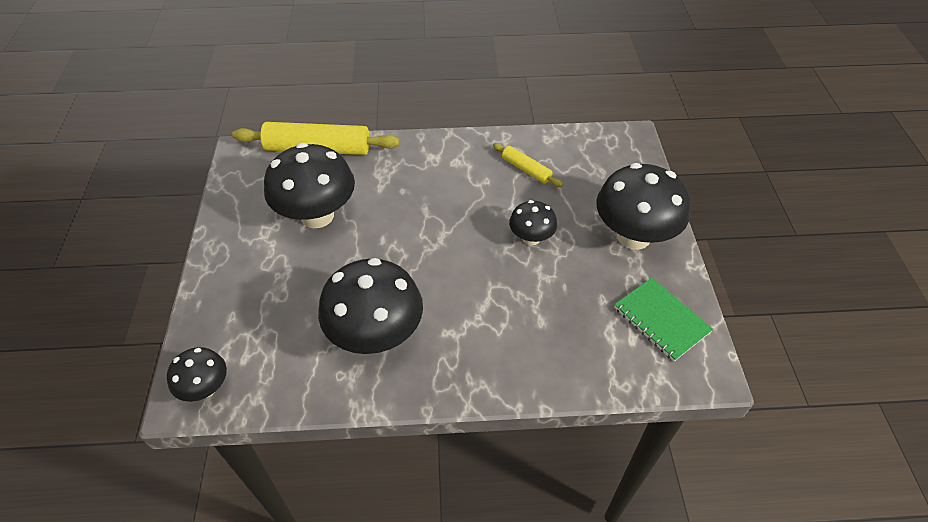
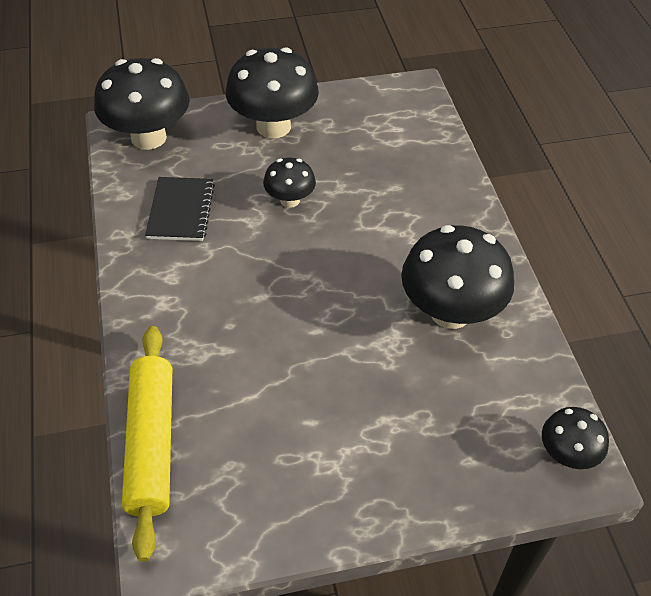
camera: 100 degrees left, 0 degrees up
(317, 215) = (287, 410): black mushroom -> black mushroom (148, 137)
(526, 169) = (181, 211): yellow rolling pin -> black notebook
(661, 320) = (371, 111): green notebook -> none

